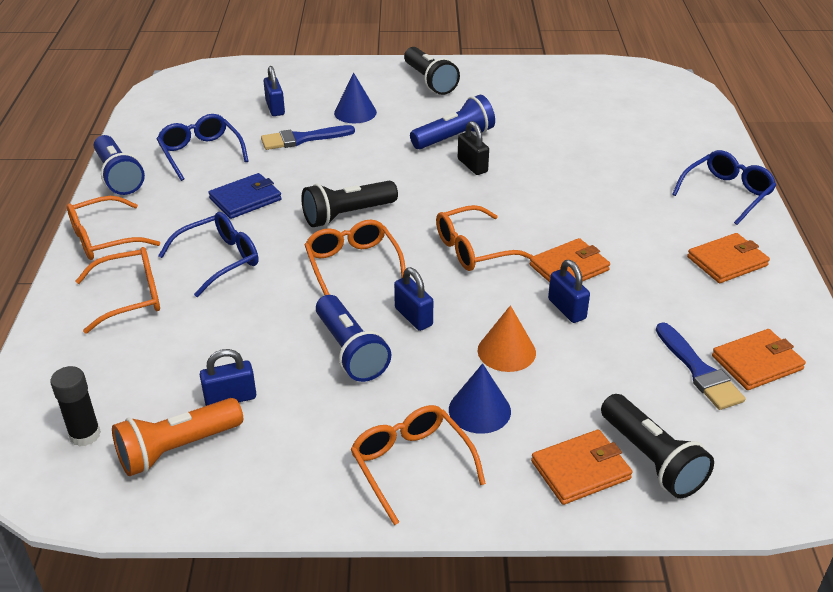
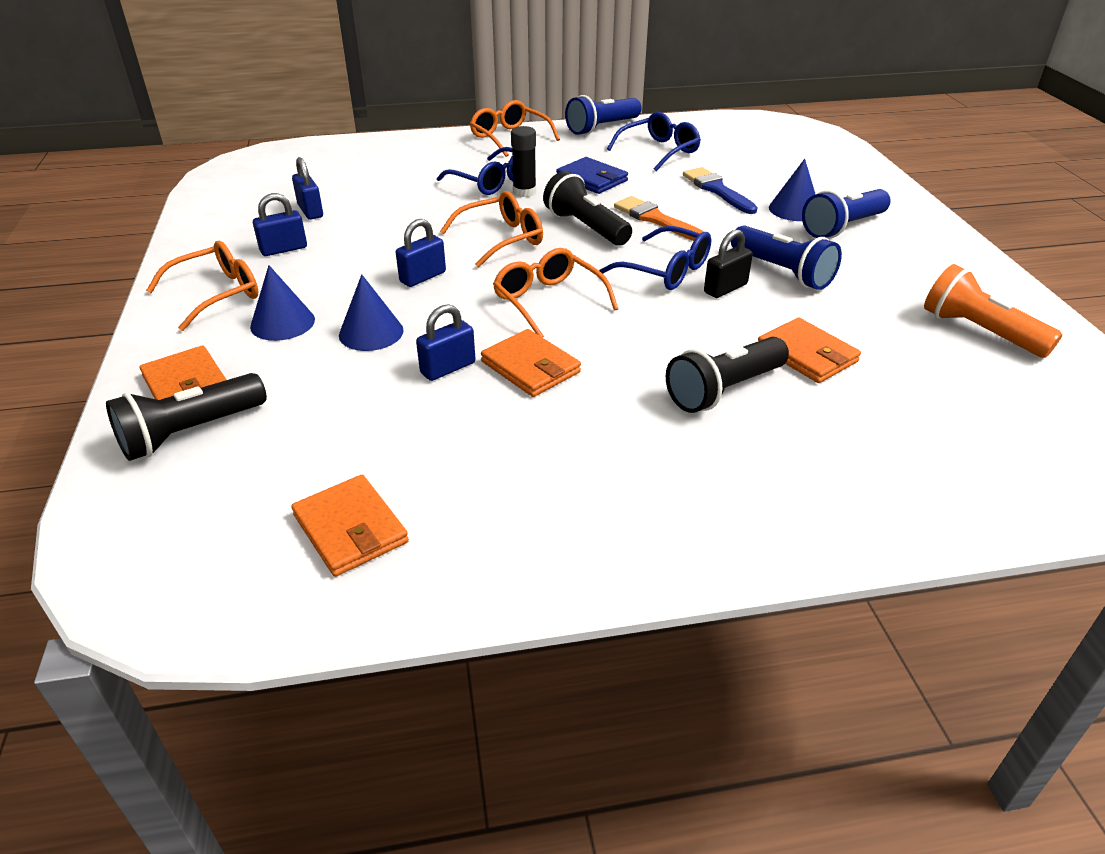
camera: 80 degrees right, 0 degrees up
(85, 435) = (277, 170): black glue stick -> black glue stick (524, 192)
(131, 297) = (434, 159): orange glasses -> none
(177, 448) = (257, 201): orange flashlight -> orange flashlight (979, 332)
(275, 108) = (768, 170): blue padlock -> blue padlock (283, 249)
(346, 177) = (656, 219): none -> orange brush
(350, 351) = (369, 252): blue flashlight -> blue flashlight (843, 227)
(429, 81) = (912, 245): black flashlight -> black flashlight (724, 390)
(506, 351) = (371, 332): orange cone -> blue cone
(699, 371) = (335, 473): blue brush -> none
(727, 193) = (784, 518): blue glasses -> blue glasses (666, 271)
(727, 261) = (585, 510): orange wallet -> orange wallet (807, 354)

